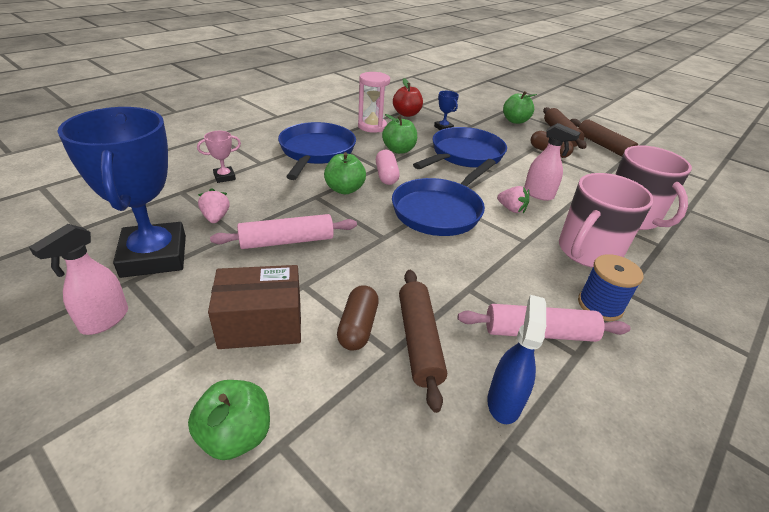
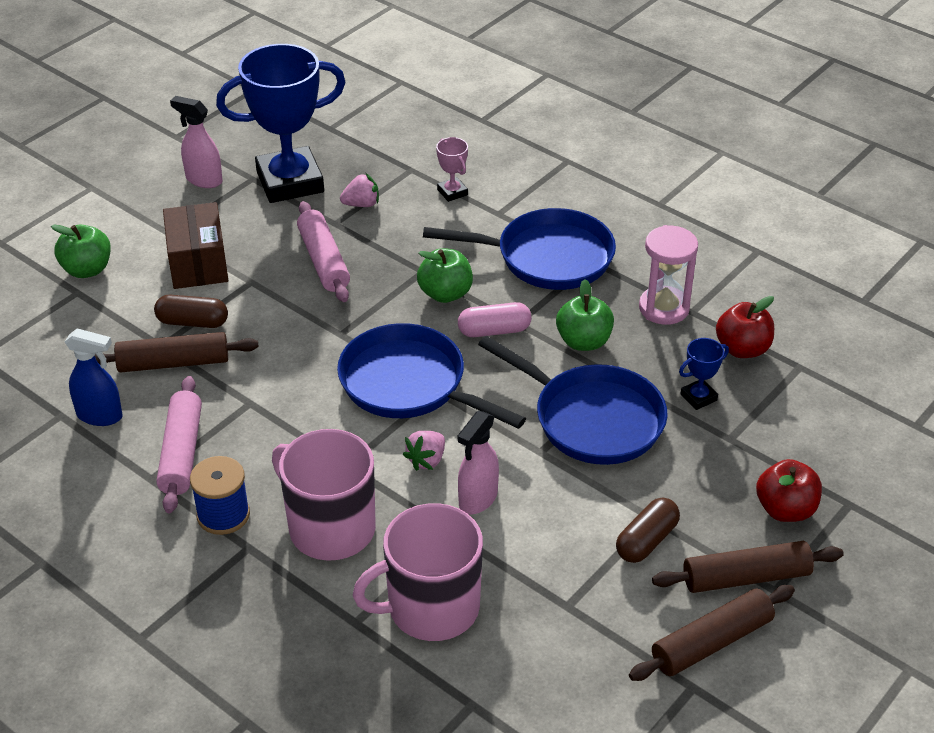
camera: 90 degrees right, 5 degrees up
(515, 121) = (785, 509): green apple -> red apple

